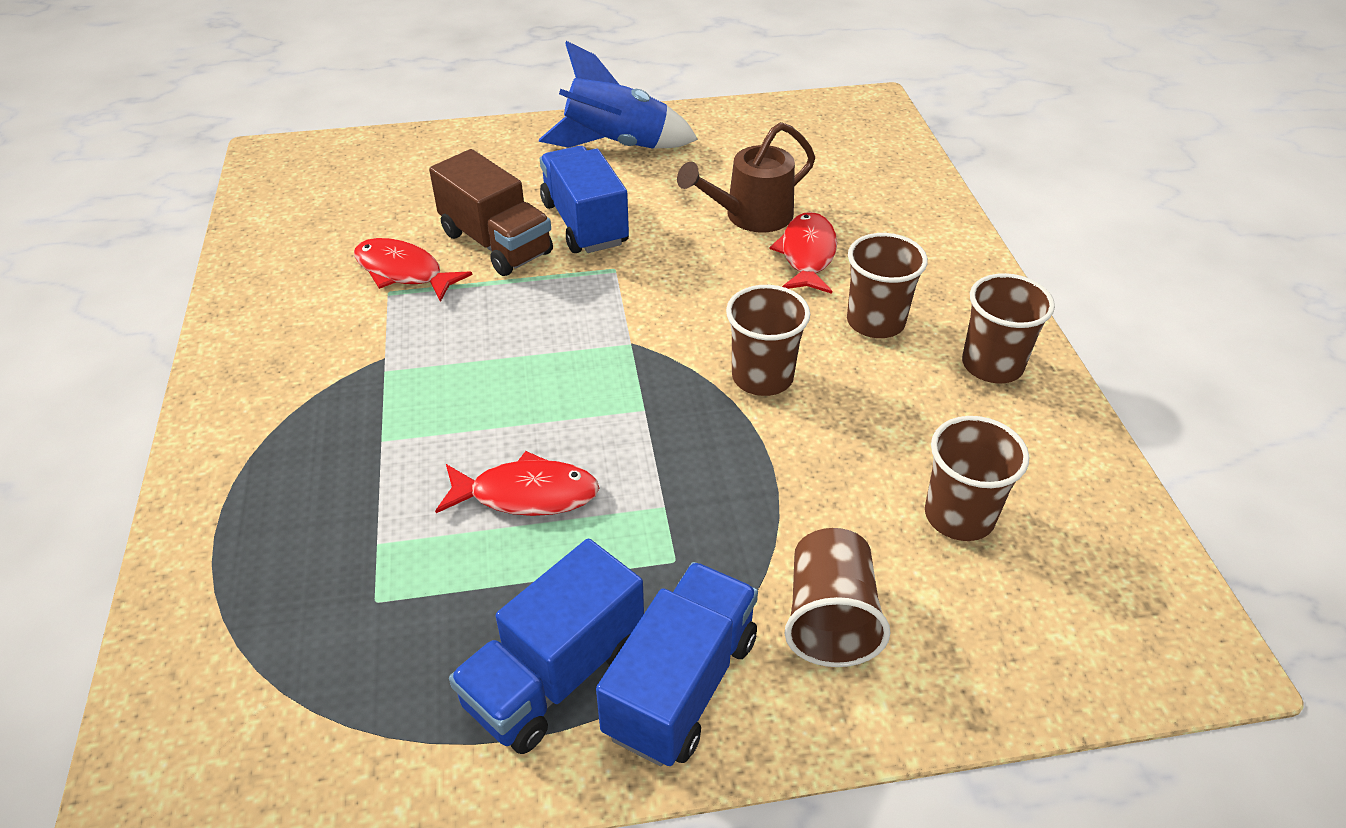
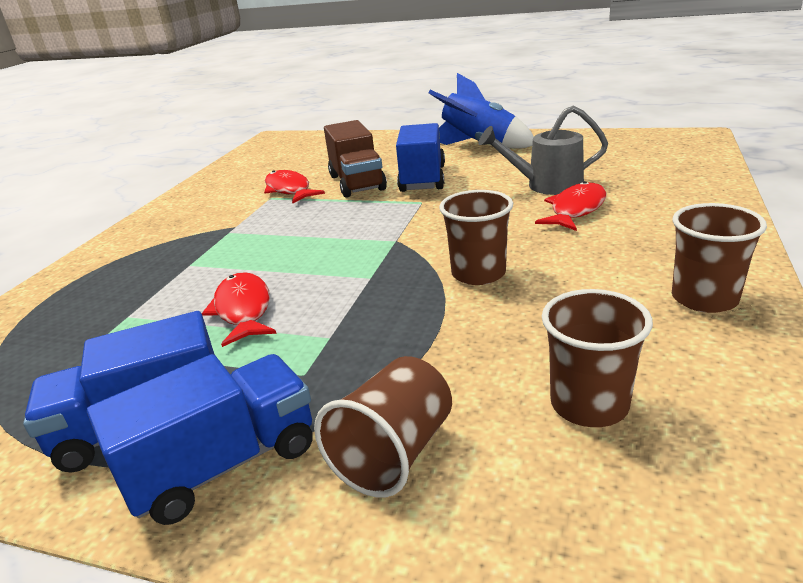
camera: 30 degrees right, 15 degrees down
(526, 494) = (243, 310): red fish -> red fish turned 135 degrees counterclockwise
(750, 216) = (546, 185): brown watering can -> grey watering can
(875, 322) = (605, 254): brown cup -> none

